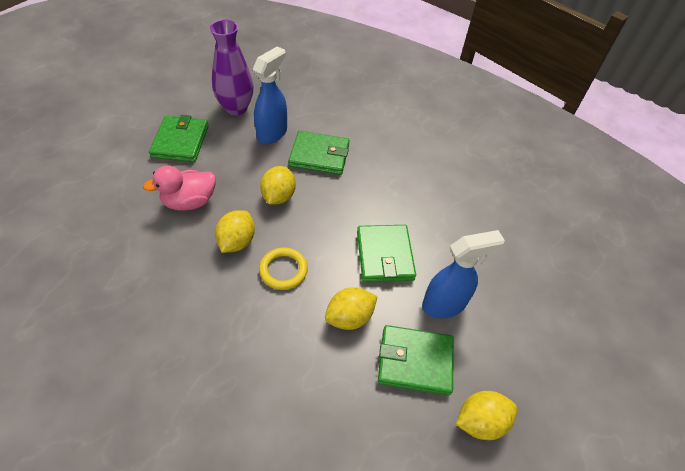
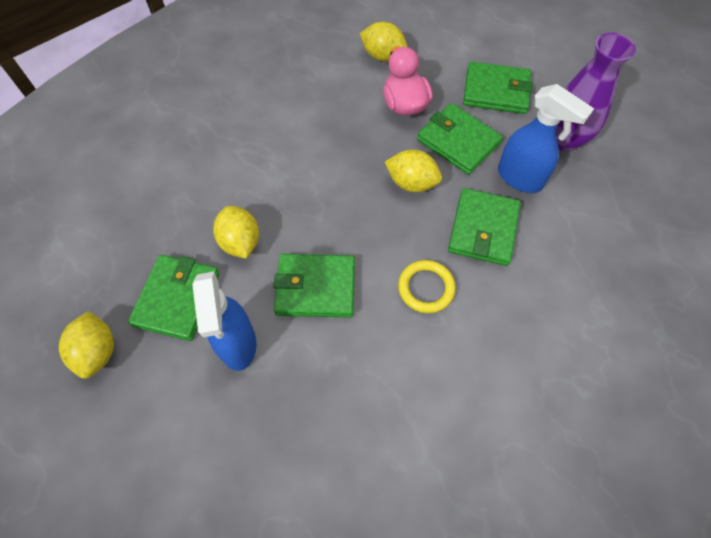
camera: 100 degrees right, 10 degrees up
(235, 166) = (458, 141): none -> green wallet
(237, 242) = (348, 145): yellow lemon -> yellow lemon (383, 56)
(283, 270) = (307, 185): yellow ring -> yellow ring (426, 288)

